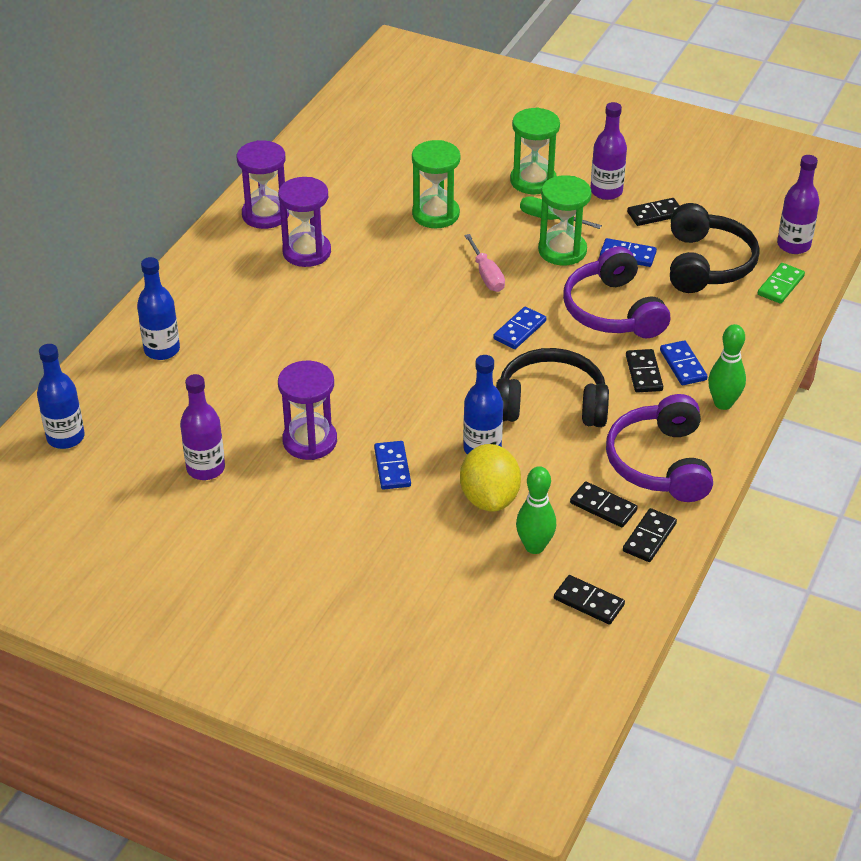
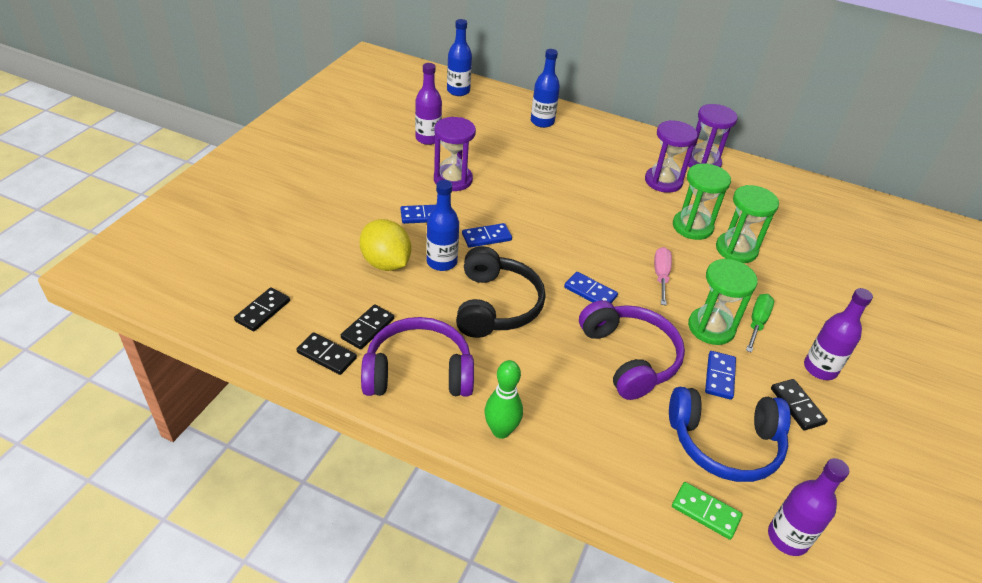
camera: 85 degrees right, 0 degrees up
(486, 275) = (661, 276): pink screwdriver -> pink screwdriver turned 120 degrees clockwise
(489, 498) = (386, 263): yellow lemon -> yellow lemon turned 60 degrees clockwise
(533, 181) = (813, 314): green hourglass -> green hourglass (692, 227)
(534, 546) = (329, 284): green bowling pin -> none
(613, 311) = (629, 357): purple headphones -> purple headphones turned 90 degrees clockwise
(643, 373) = (541, 372): black domino -> none
(683, 365) = (556, 404): blue domino -> blue domino (486, 237)
(706, 264) = (725, 443): black headphones -> blue headphones

